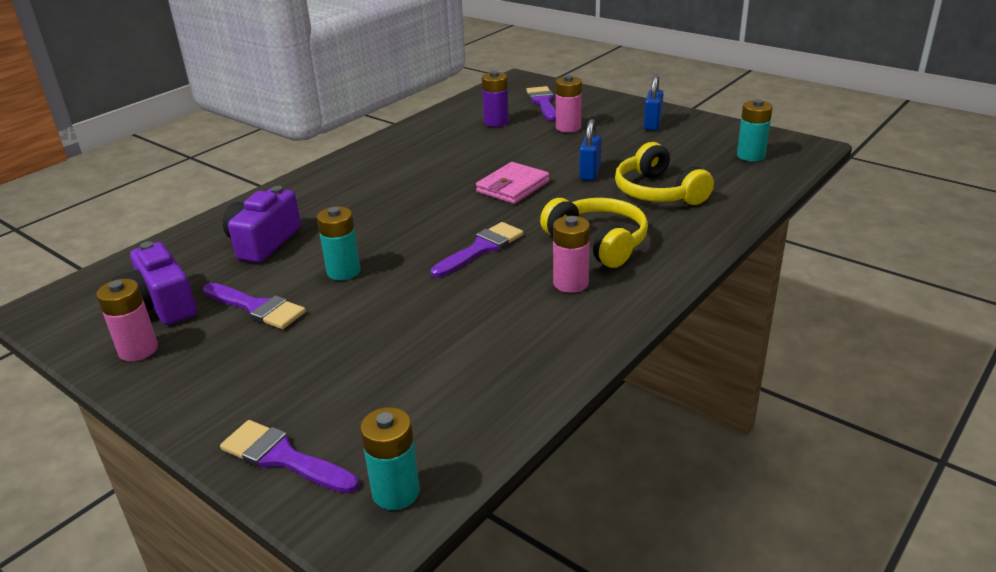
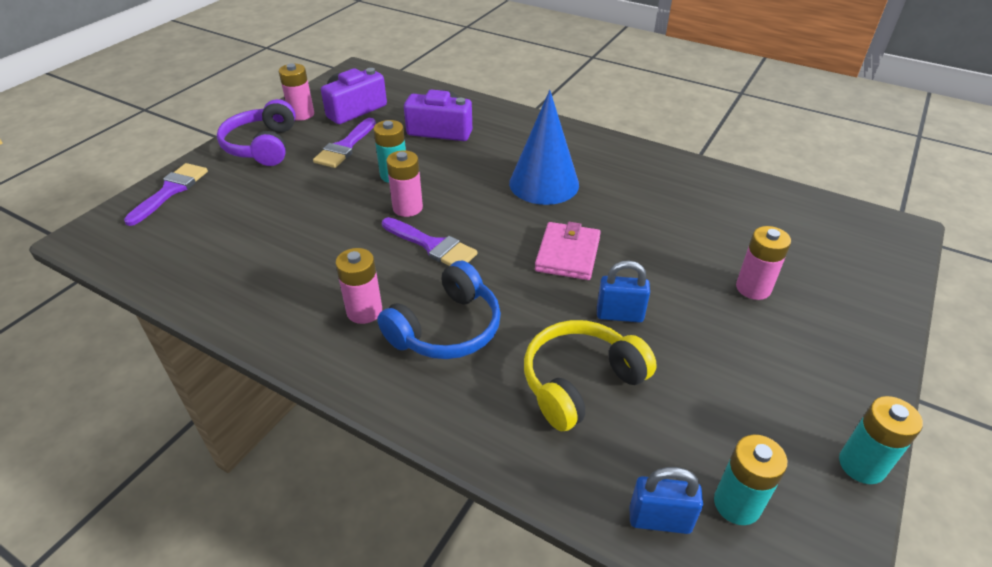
camera: 80 degrees right, 10 degrees up
(207, 379) = (263, 146): none -> purple headphones
(396, 492) = (116, 242): turquoise battery -> turquoise battery (861, 465)
(403, 191) = (544, 183): none -> blue cone
(412, 262) = (407, 208): none -> pink battery
(496, 122) = (740, 225): purple battery -> none
(513, 187) = (568, 254): pink wallet -> pink wallet turned 75 degrees clockwise
(543, 102) = (828, 259): purple brush -> none
(598, 242) = (446, 328): yellow headphones -> blue headphones
(652, 124) = (807, 377): blue padlock -> blue padlock (659, 520)

